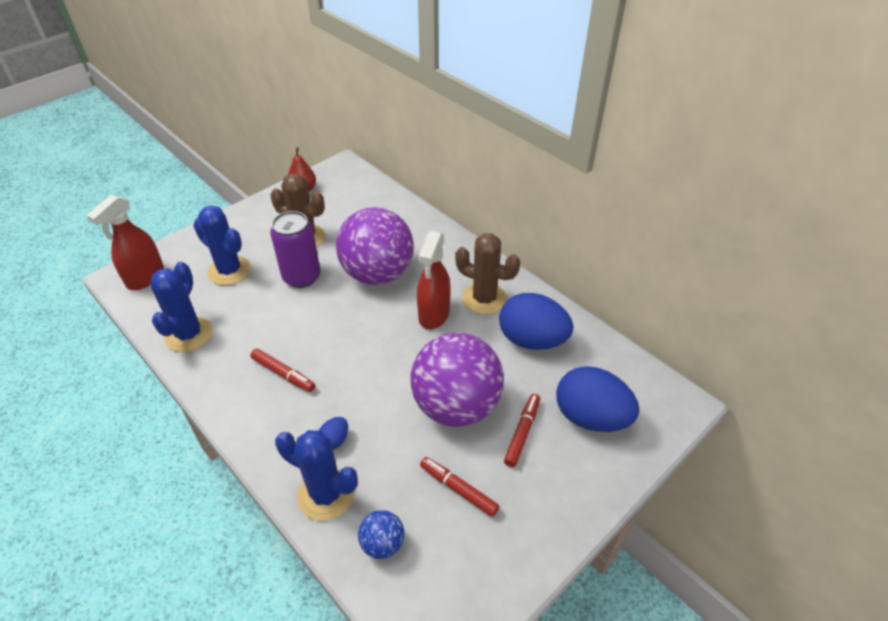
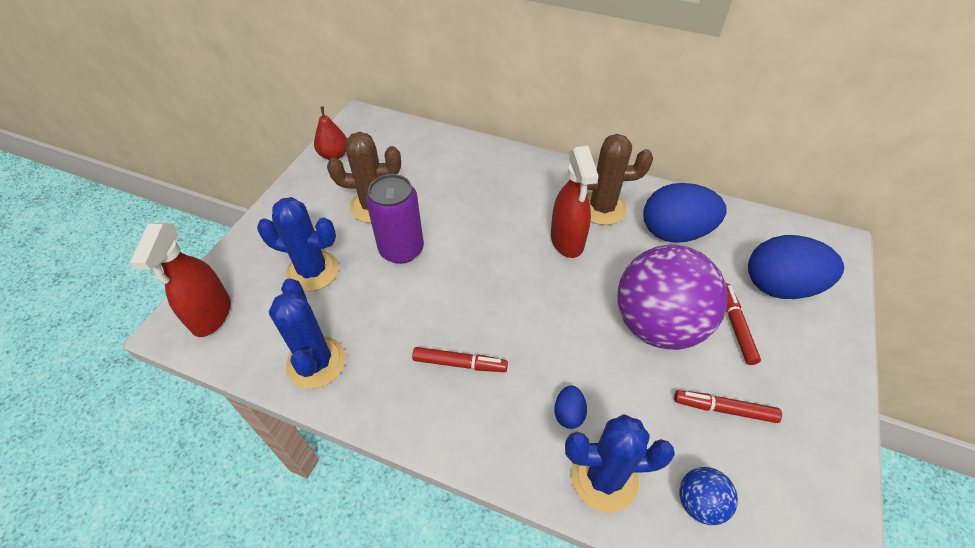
camera: 25 degrees left, 5 degrees up
(377, 274) = (480, 219): purple ball -> none

